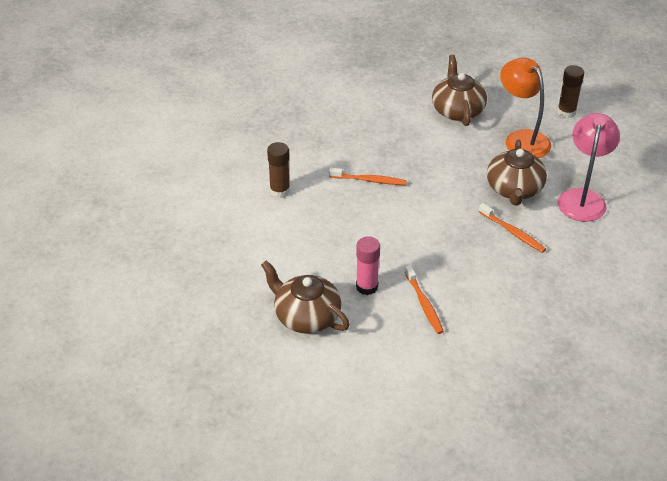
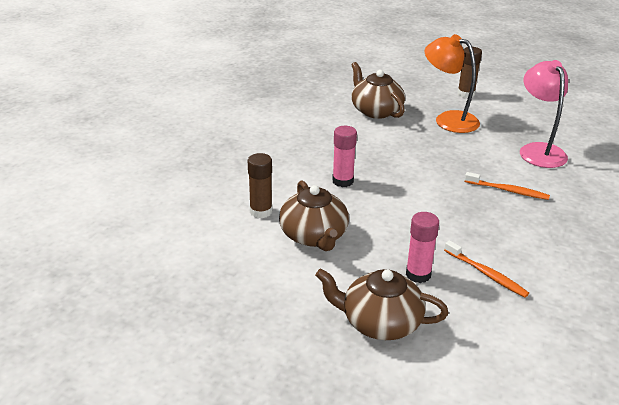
camera: 25 degrees left, 10 degrees down
(369, 180) = (343, 181): orange toothbrush -> pink glue stick
(514, 189) = (477, 157): brown teapot -> brown teapot (314, 236)

